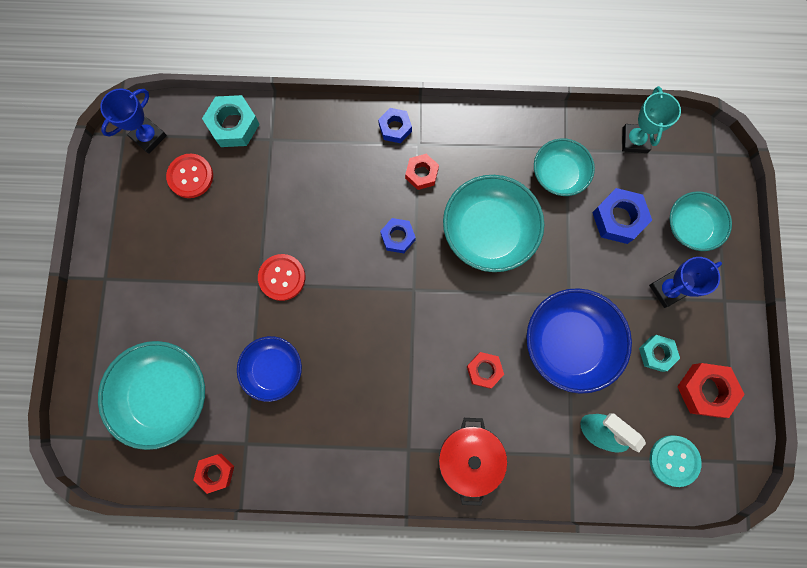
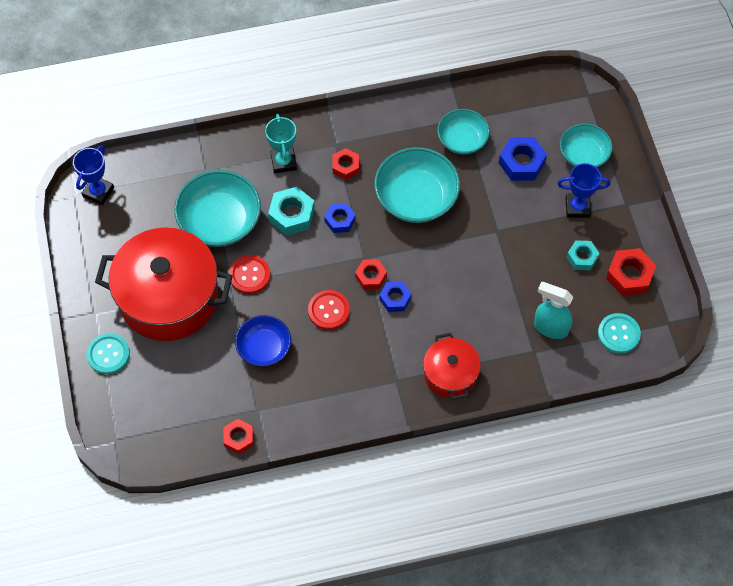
camera: 15 degrees left, 15 degrees down
(105, 332) = (108, 354): none -> turquoise button
(164, 395) = (176, 390): turquoise bowl -> turquoise bowl (220, 221)
(188, 281) = (169, 297): none -> red pot
(190, 176) = (145, 215): red button -> red button (329, 310)
(233, 125) = (170, 166): turquoise nut -> turquoise nut (292, 215)
(395, 128) = (312, 136): blue nut -> blue nut (395, 299)
(484, 370) = (443, 305): red nut -> red nut (371, 276)
(570, 343) = (508, 267): blue bowl -> none
(634, 140) = (518, 99): turquoise trophy -> turquoise trophy (283, 162)
(667, 290) = (577, 207): blue trophy -> blue trophy turned 45 degrees clockwise

